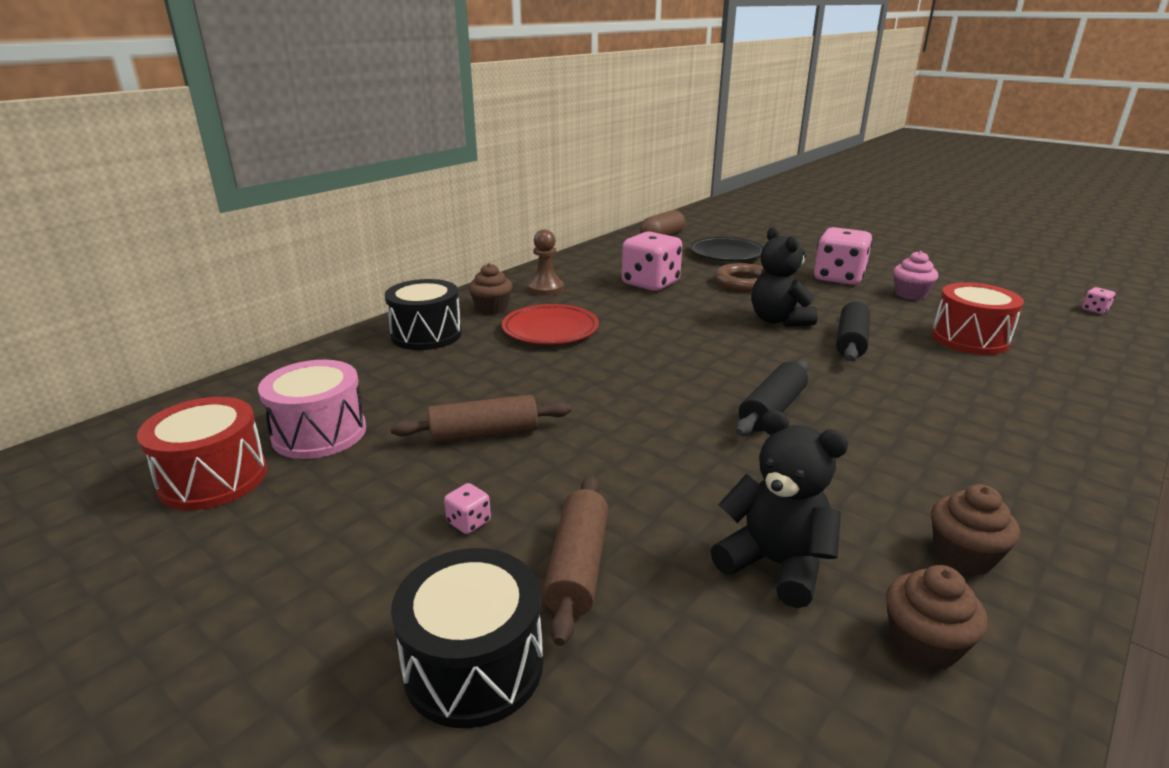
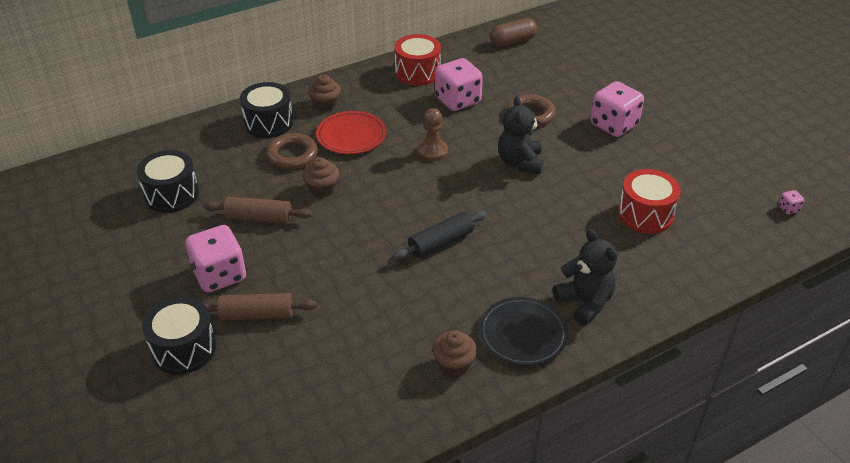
camera: 20 degrees right, 15 degrees up
(213, 478) = (109, 213): red drum -> red drum (417, 72)
(319, 433) = (171, 194): pink drum -> black drum
(469, 522) = (219, 275): pink dice -> pink dice, size x2.46
(484, 359) = (292, 155): none -> brown ring
(545, 289) = (376, 90): brown pawn -> brown pawn (432, 151)
(578, 567) = (256, 315): brown rolling pin -> brown rolling pin turned 60 degrees clockwise
(726, 254) = (548, 75): black plate -> black plate (522, 335)
(775, 564) = (352, 341): black teddy bear -> black teddy bear (585, 302)
(851, 341) = (552, 196): black rolling pin -> none
(910, 294) = (653, 157): pink cupcake -> none
(924, 644) = (386, 399): brown cupcake -> brown cupcake (322, 189)

